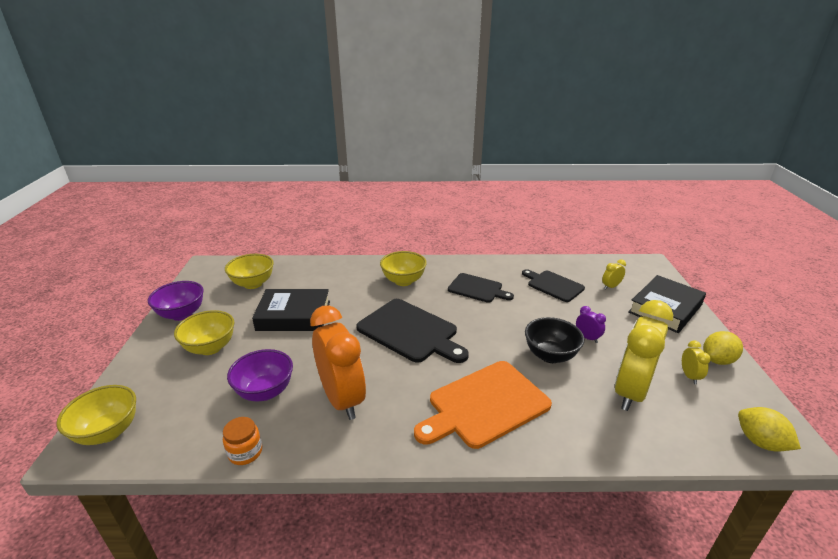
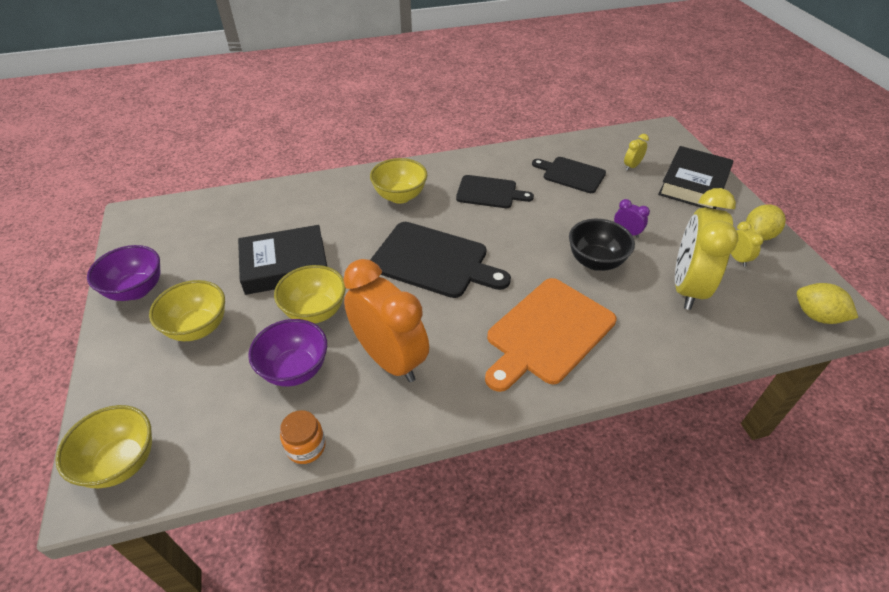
camera: 15 degrees left, 15 degrees up
(253, 284) = (211, 231): yellow bowl -> yellow bowl (315, 311)

